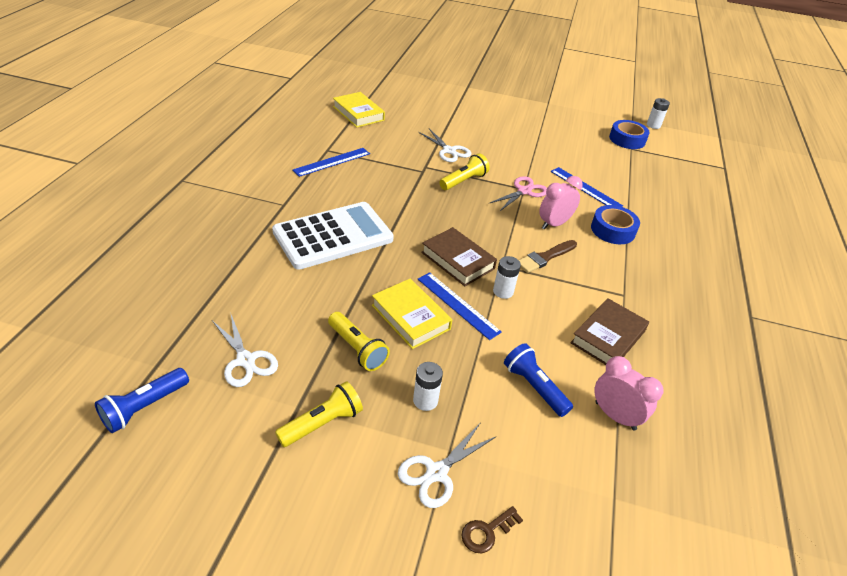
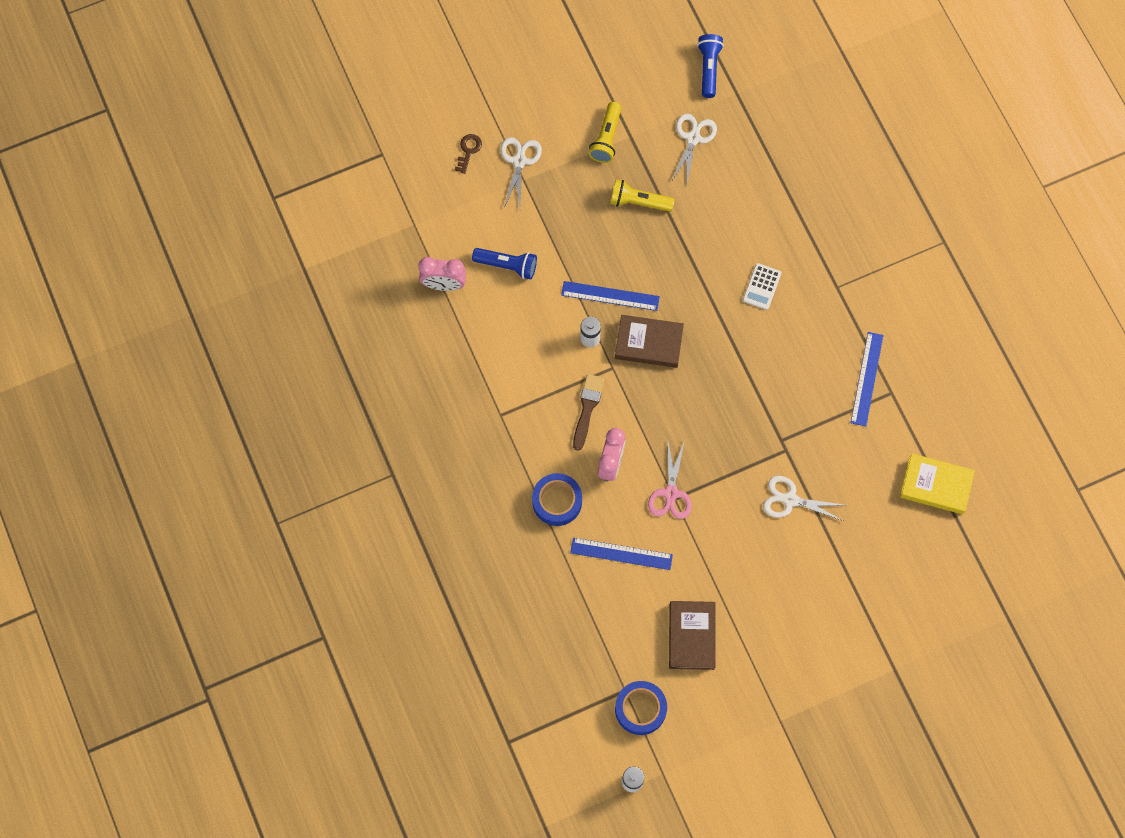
camera: 145 degrees right, 30 degrees up
(246, 360) = (693, 138): white scissors -> white scissors turned 90 degrees clockwise
(333, 236) = (762, 286): white calculator -> white calculator, size x0.41
(410, 317) = (631, 256): yellow book -> none
(425, 400) = (564, 200): white battery -> none
(464, 181) = (734, 459): yellow flashlight -> none
(608, 337) = (486, 355): brown book -> brown book (691, 636)

